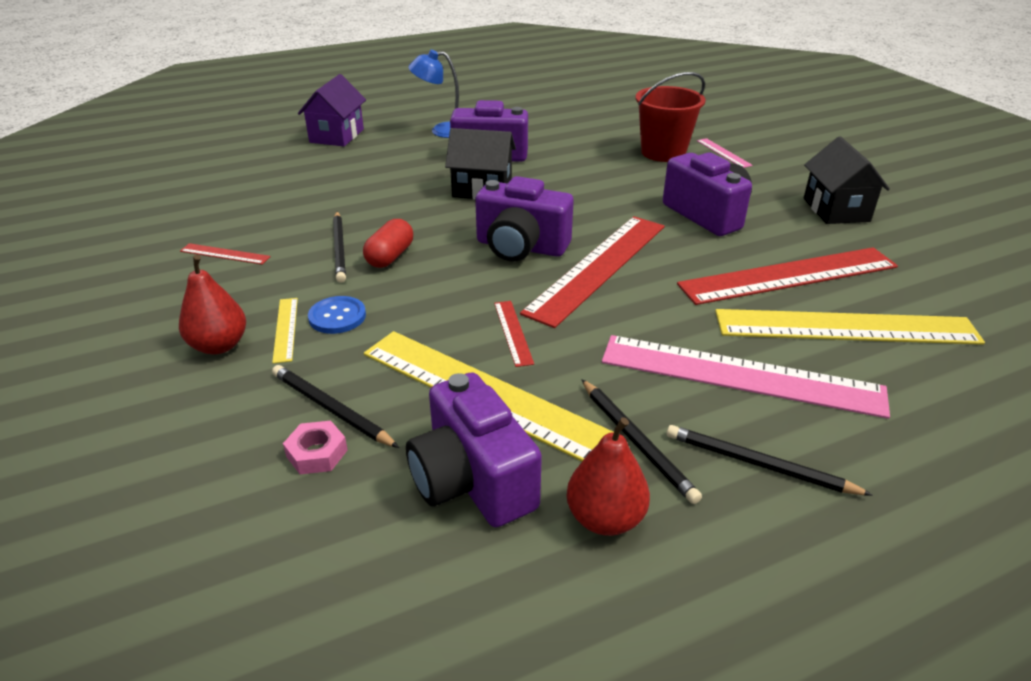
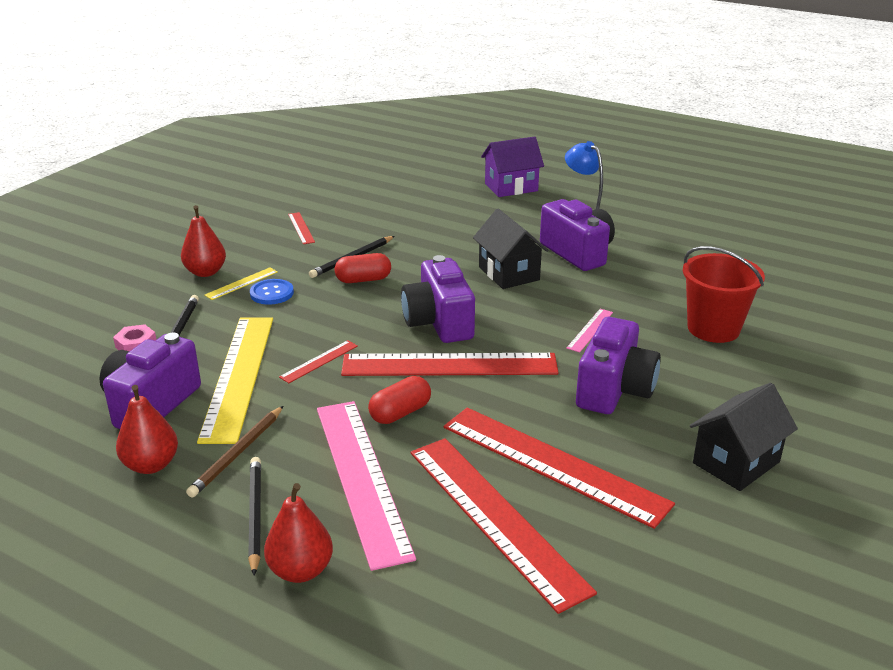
camera: 55 degrees right, 5 degrees down
(637, 442) = (237, 453): black pencil -> brown pencil
(652, 318) = (400, 413): none -> red capsule
(723, 153) = (769, 361): pink ruler -> pink ruler (590, 330)
(845, 327) = (495, 518): yellow ruler -> red ruler
(868, 462) = (300, 570): none -> red pear

